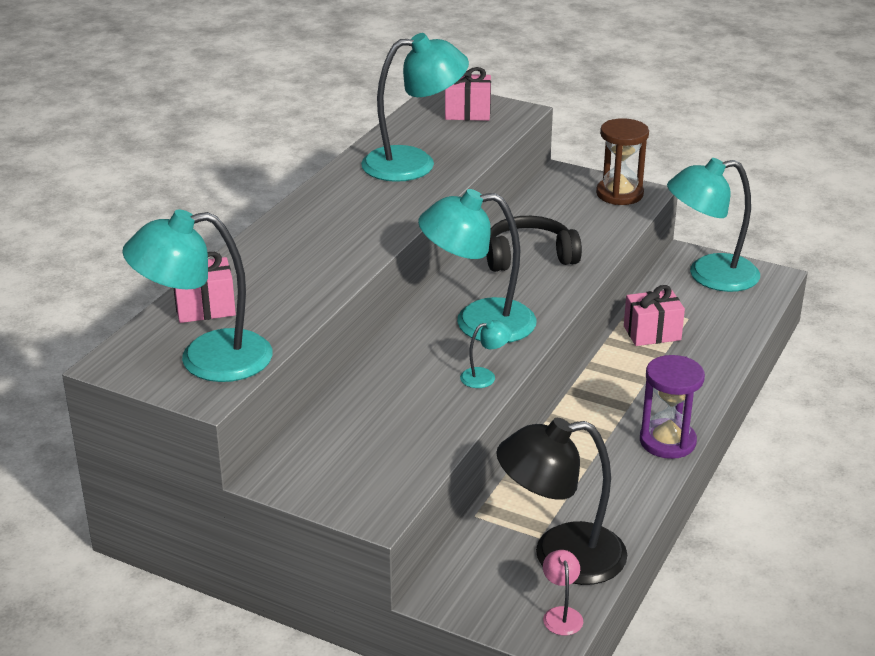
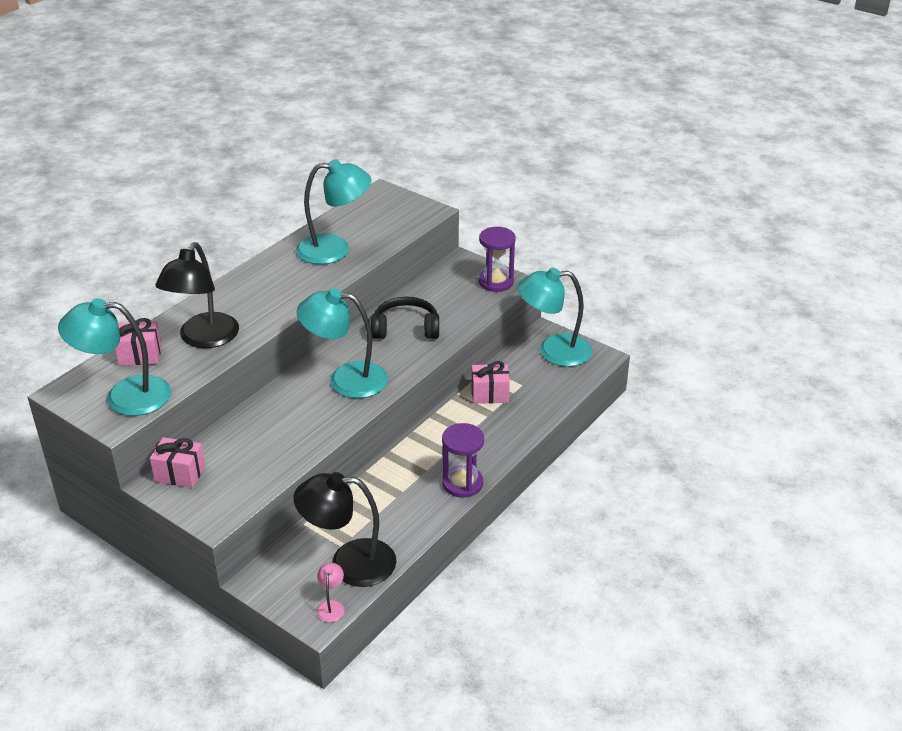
camera: 10 degrees right, 5 degrees up
(286, 280) = (204, 339): none -> black lamp
(467, 113) = (393, 209): pink gift -> pink gift (180, 474)
(485, 376) = (332, 423): turquoise lamp -> none
(619, 194) = (496, 282): brown hourglass -> purple hourglass

